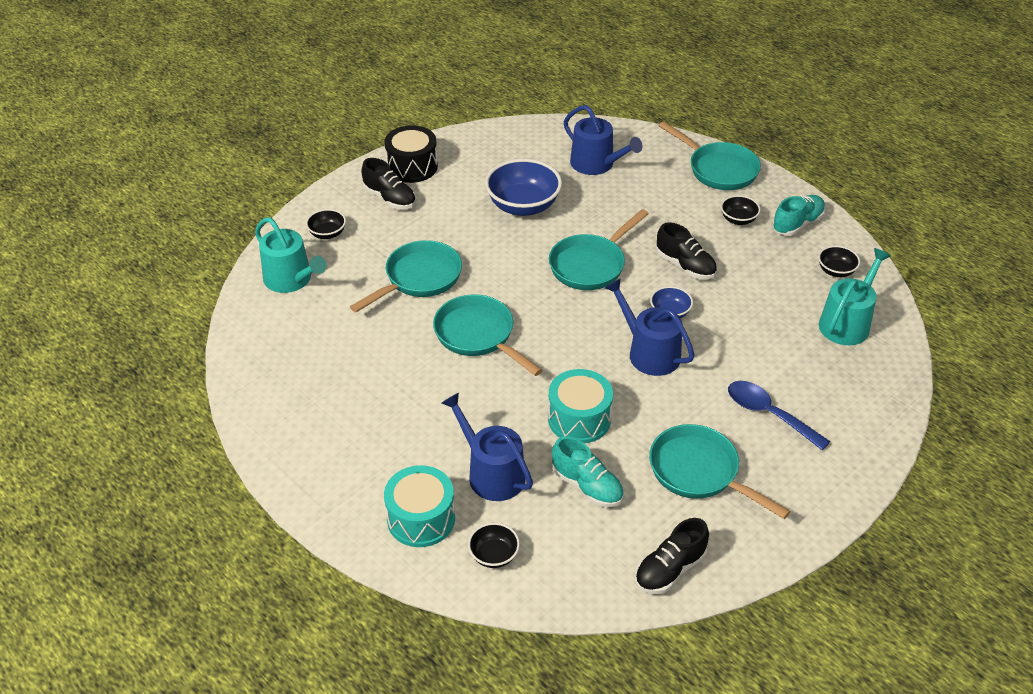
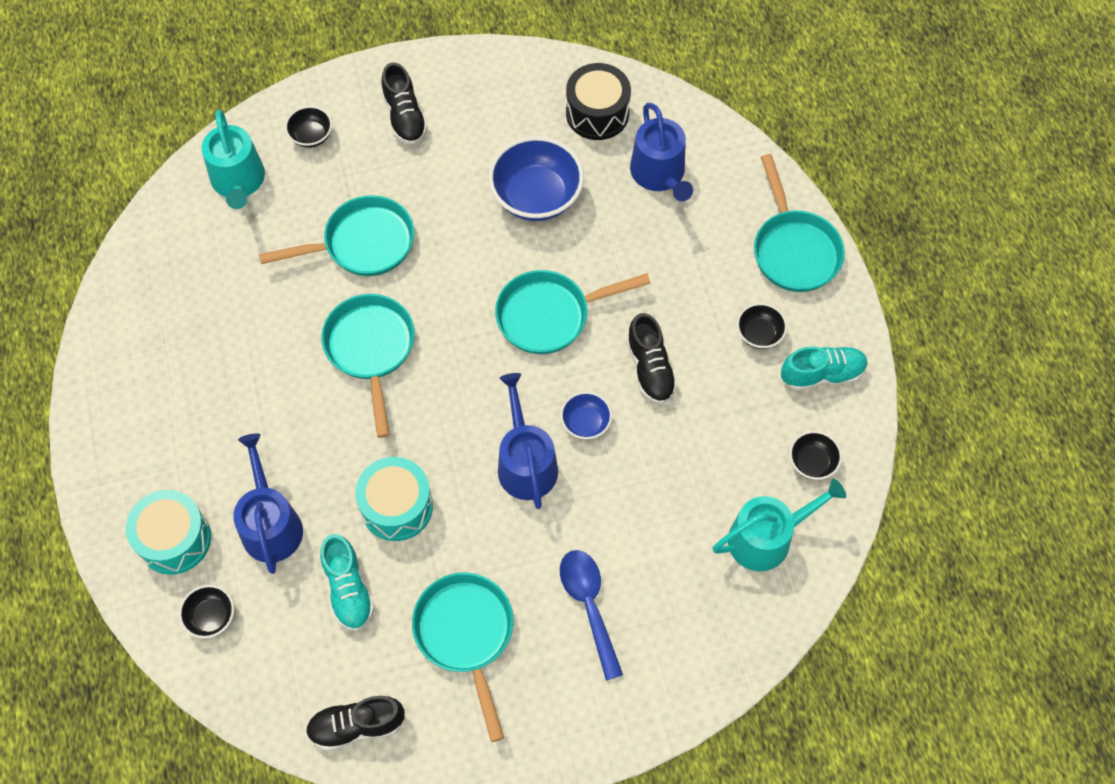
camera: 30 degrees right, 20 degrees up
(412, 167) = (457, 81): black drum -> black drum (597, 113)

